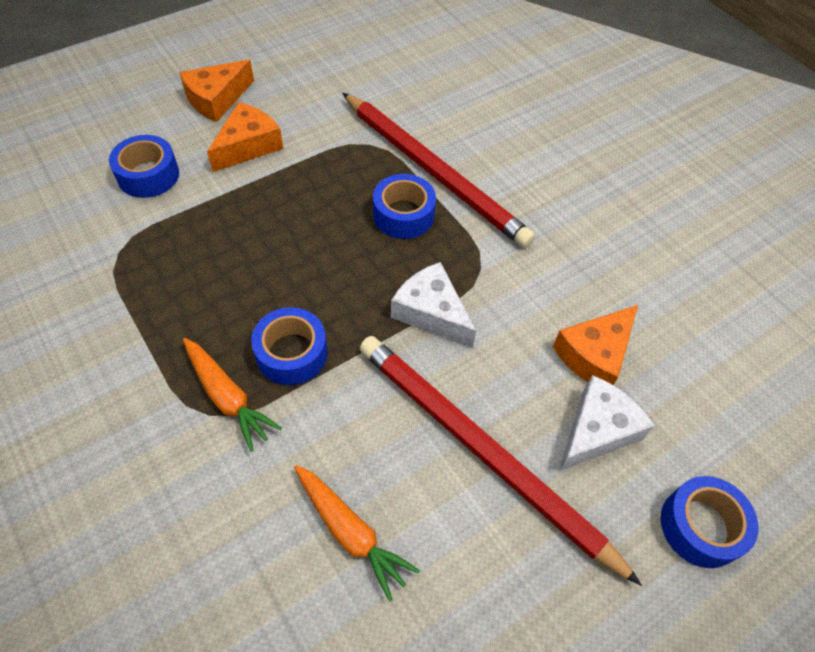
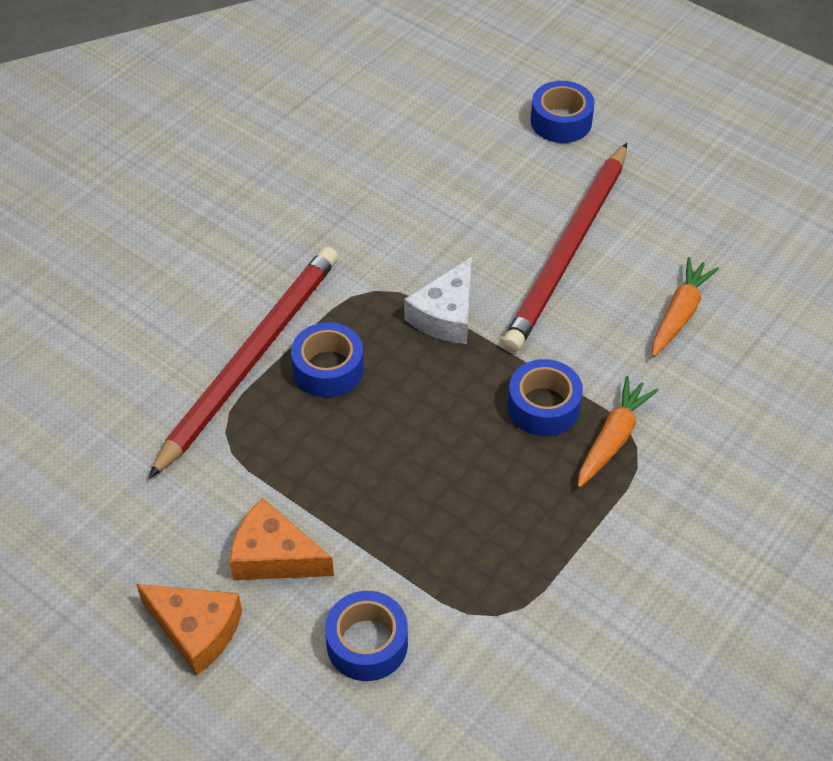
camera: 105 degrees left, 5 degrees down
(594, 354) = (437, 195): orange cheese -> none
(597, 430) = (512, 185): white cheese -> none

